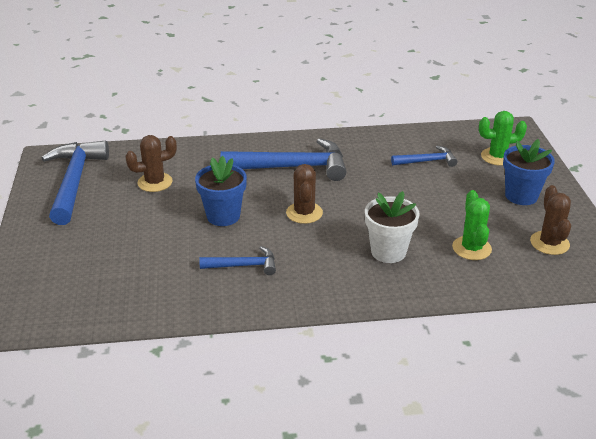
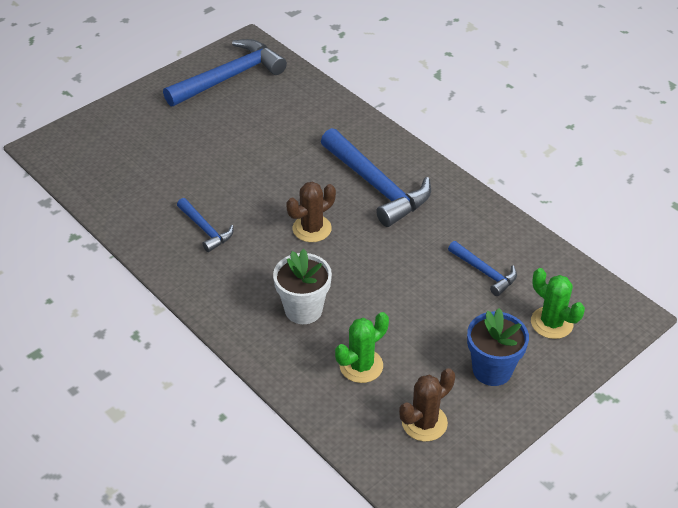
camera: 55 degrees right, 10 degrees up
(155, 182) = (271, 119): brown cactus -> none
(223, 216) = (261, 183): blue flower pot -> none

